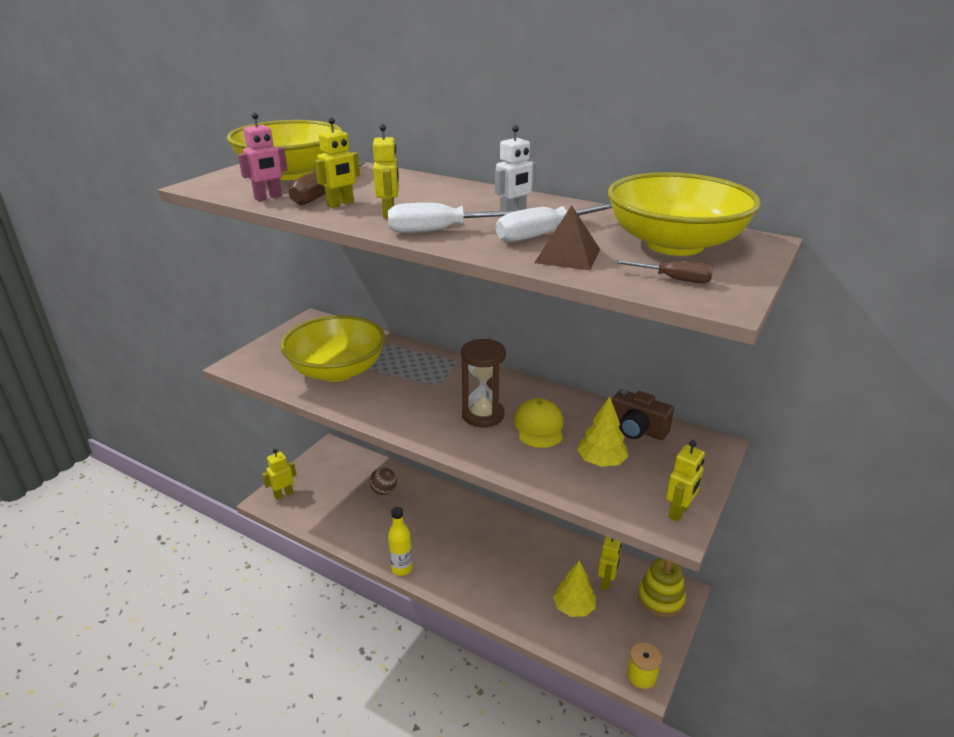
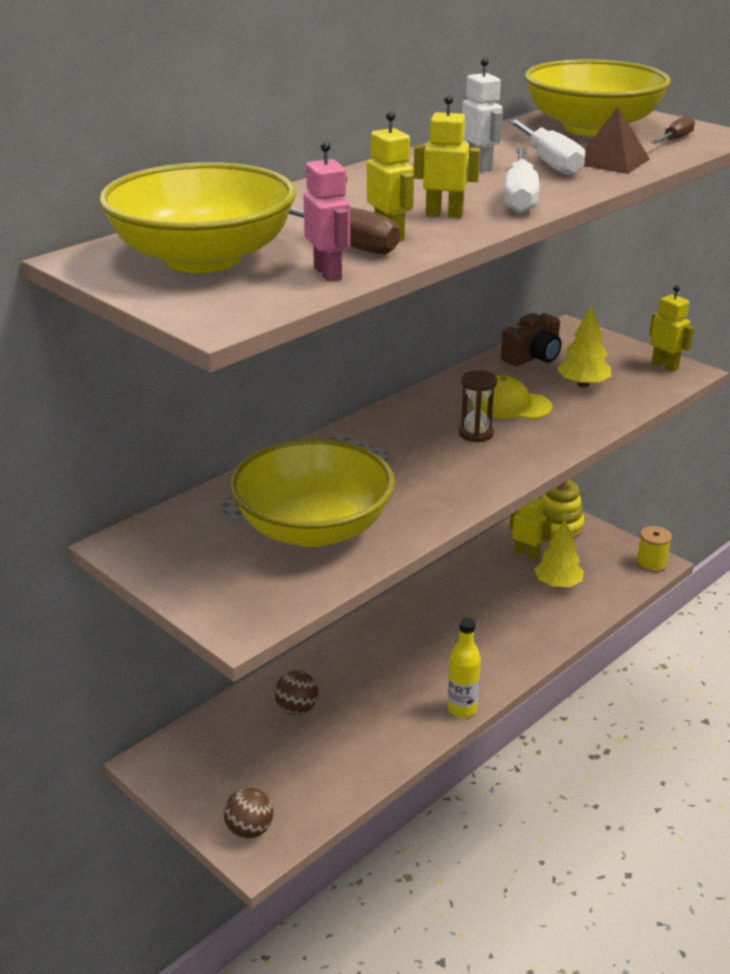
camera: 75 degrees left, 0 degrees up
(283, 494) = (249, 830): yellow robot -> brown ball
(483, 415) = (476, 434): brown hourglass -> brown hourglass, size x0.64

